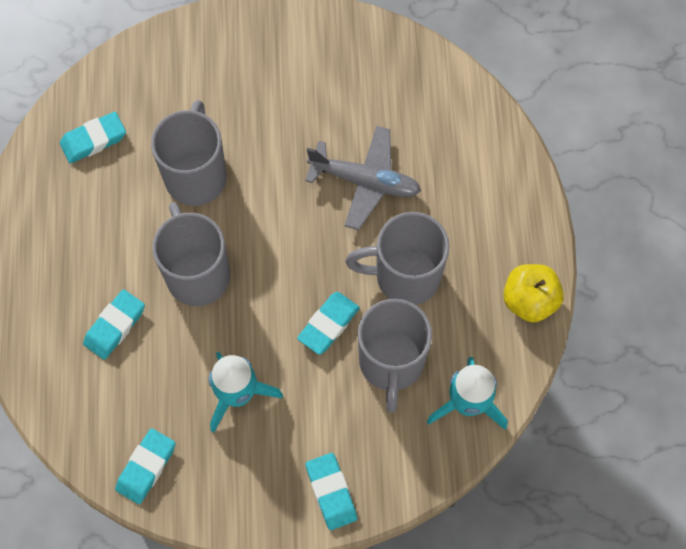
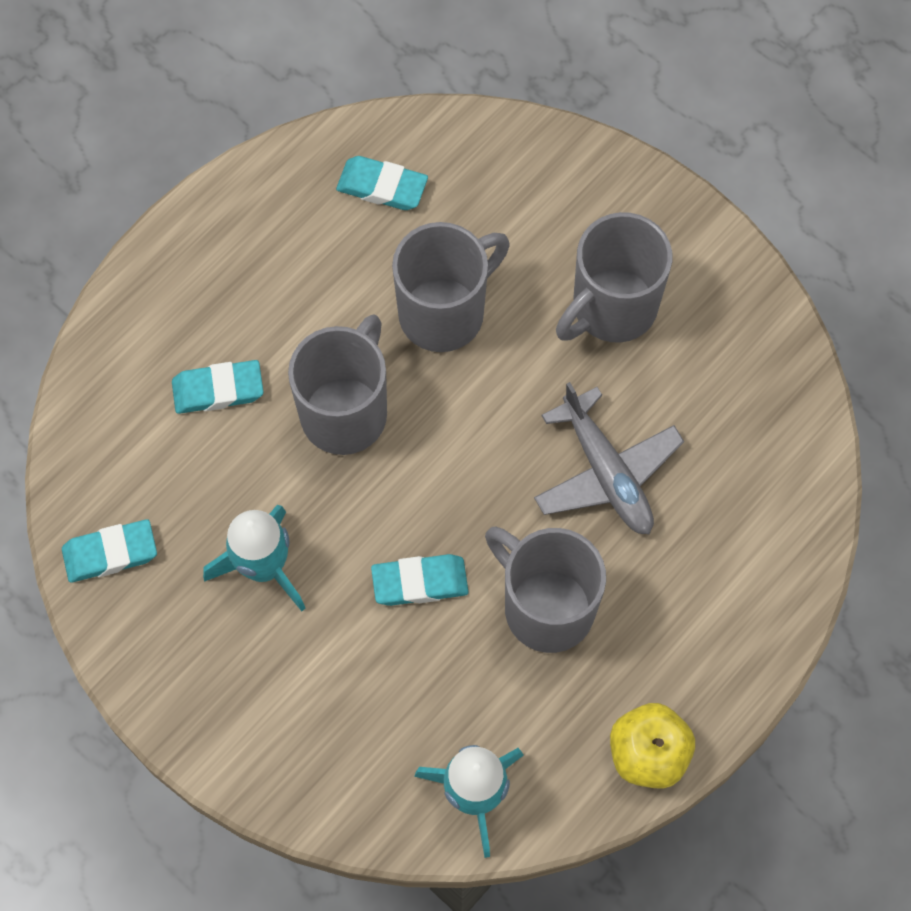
camera: 45 degrees right, 0 degrees up
(331, 492) = (253, 748): turquoise eraser -> none
(391, 363) = (441, 680): grey mug -> grey mug (612, 308)

